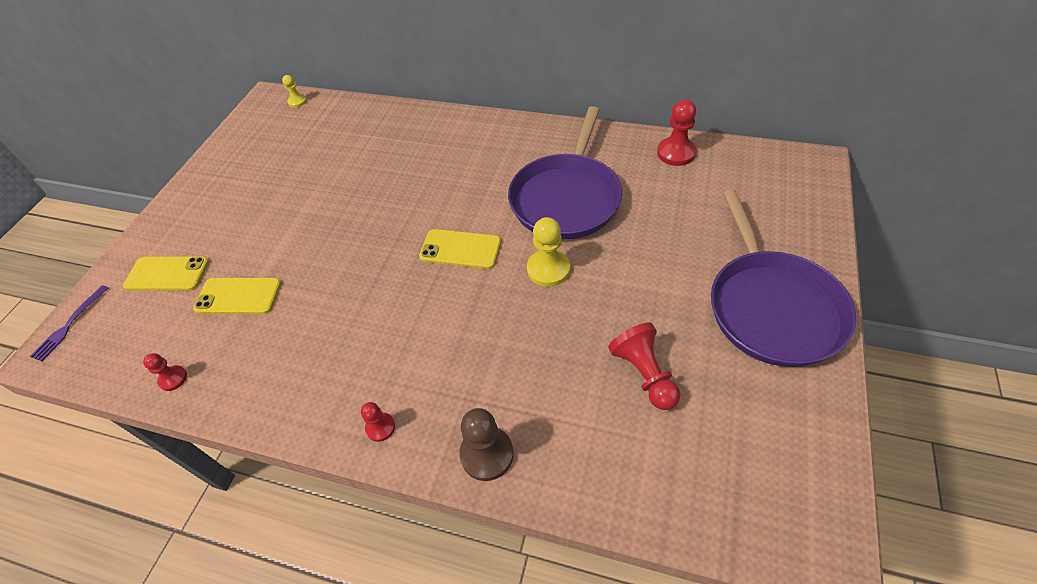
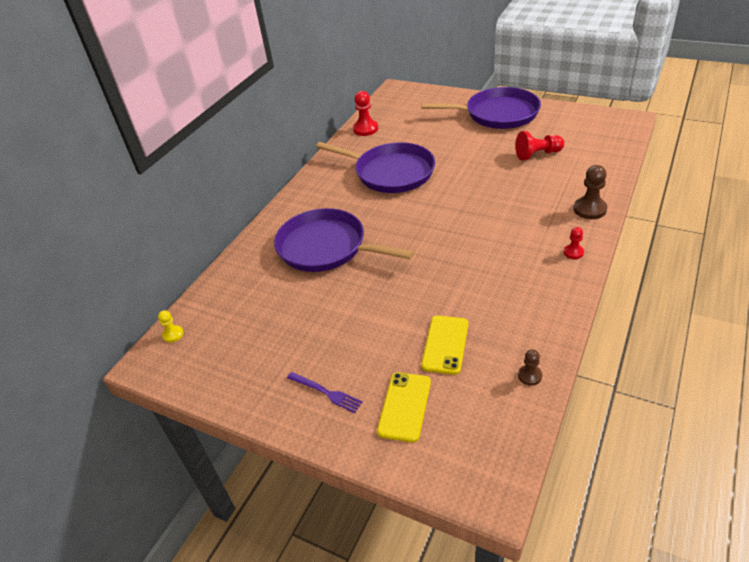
camera: 80 degrees left, 10 degrees down
(69, 325) = (457, 483): purple fork -> purple fork (326, 392)
(173, 379) = (529, 376): red pawn -> brown pawn
(410, 170) = (326, 247): none -> purple pan
(460, 249) = (425, 219): yellow phone -> none
(548, 269) = (454, 182): yellow pawn -> none

